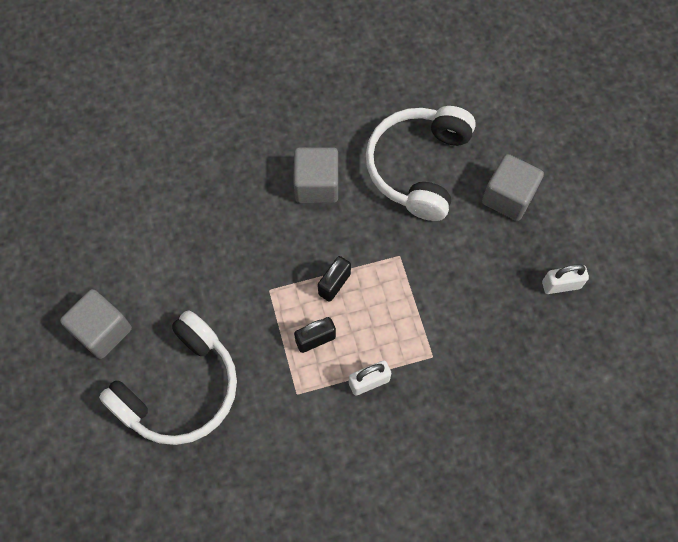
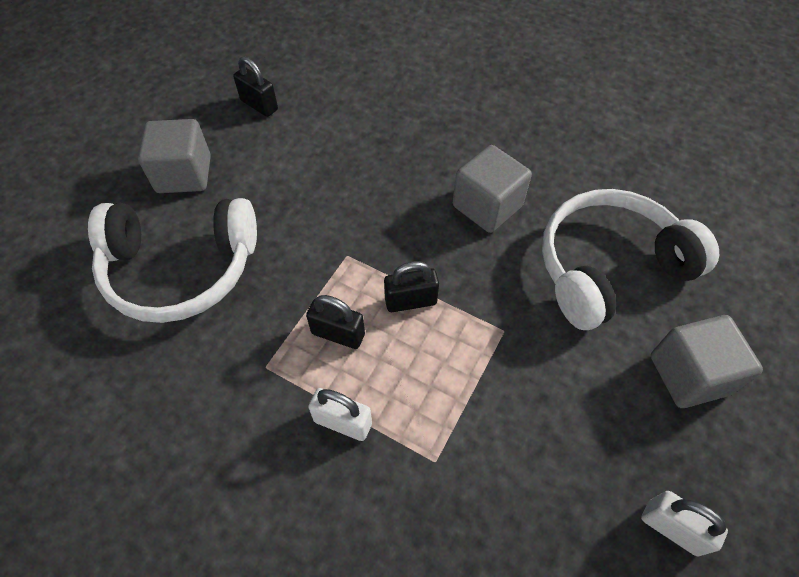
camera: 45 degrees right, 10 degrees down
(90, 237) = (259, 105): none -> black padlock

